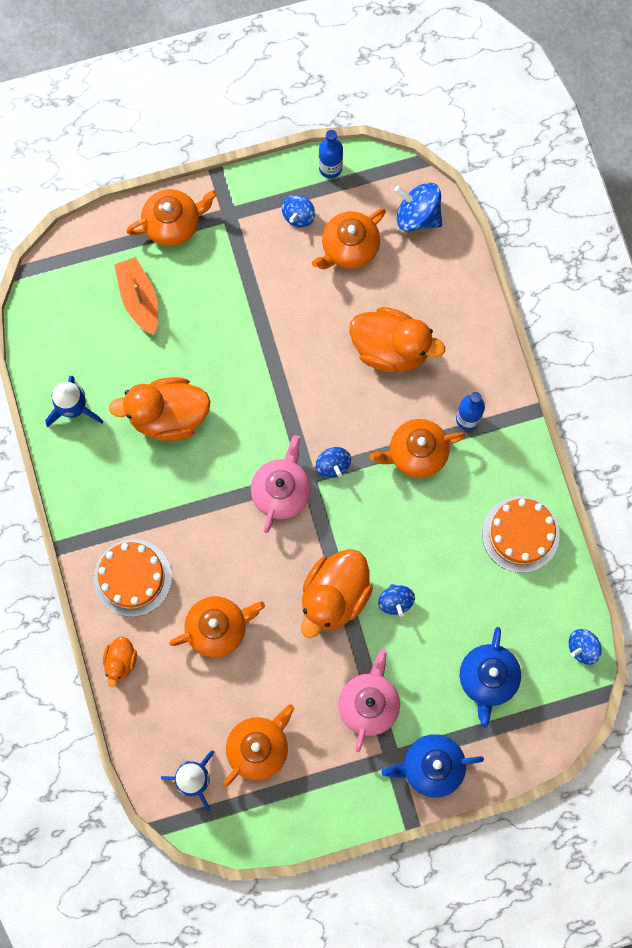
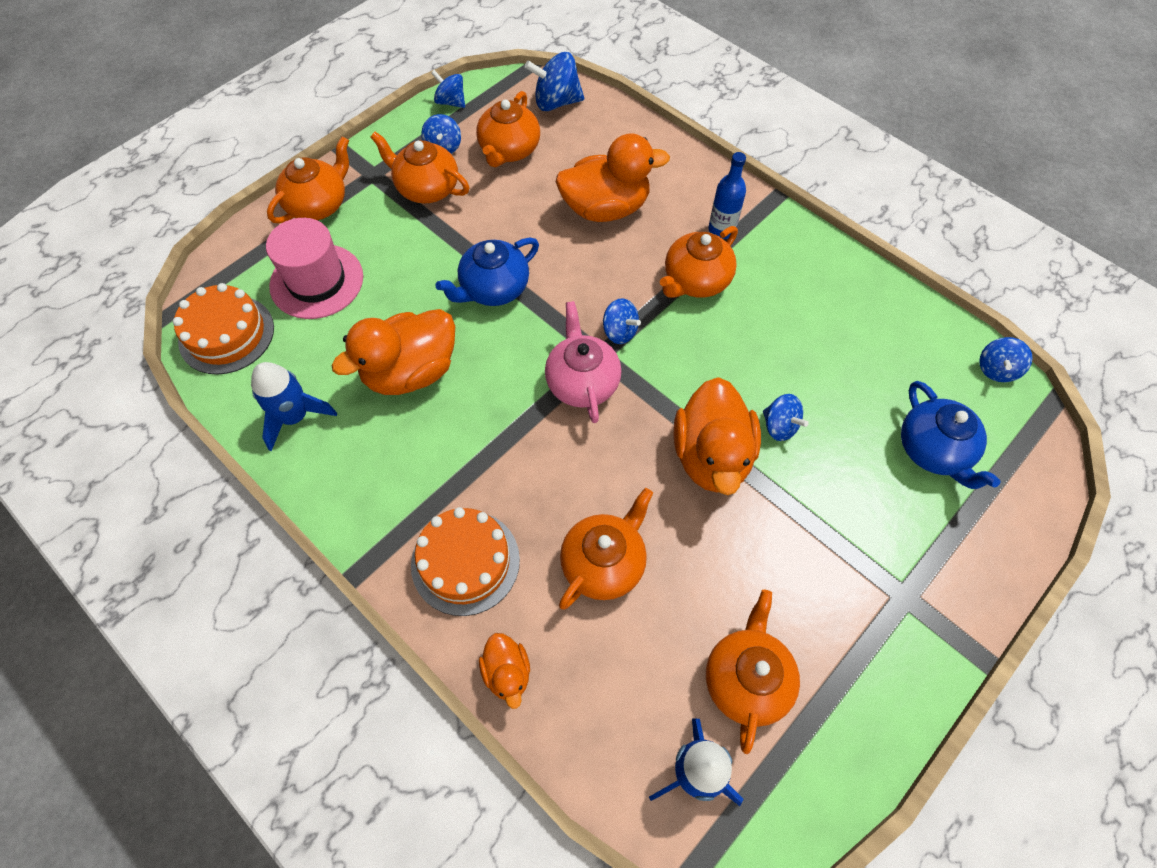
camera: 30 degrees left, 15 degrees down
(139, 299) = (317, 281): orange boat -> pink hat
(263, 252) = (427, 188): none -> orange teapot
(330, 168) = (451, 102): blue bottle -> blue spinning top
(369, 703) = (833, 549): pink teapot -> none
(431, 766) = (954, 580): blue teapot -> blue teapot (493, 289)
(520, 534) = (850, 300): orange cake -> orange cake (226, 334)

